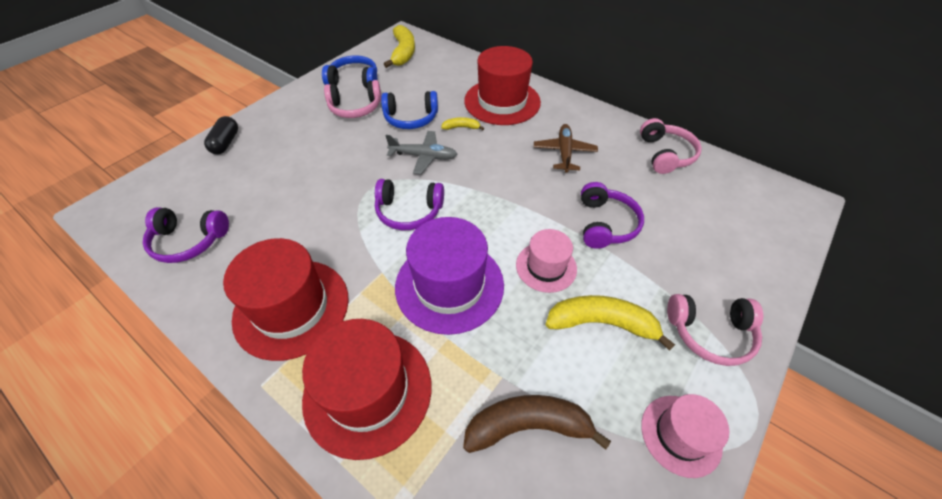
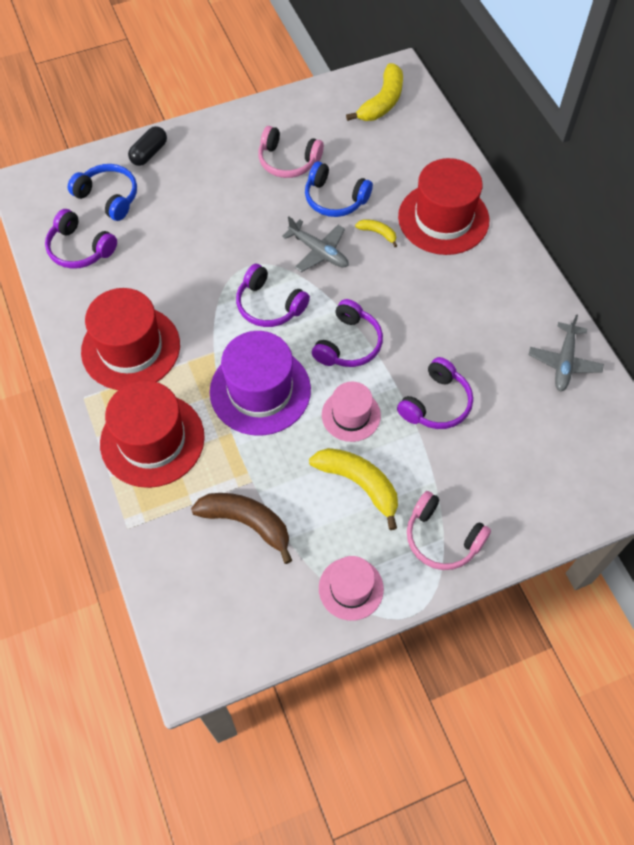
camera: 30 degrees right, 10 degrees up
(354, 80) = (307, 122): blue headphones -> blue headphones (108, 197)
(499, 211) = (348, 344): none -> purple headphones
(564, 152) = (459, 311): brown plane -> none
(665, 154) = (564, 362): pink headphones -> grey plane

